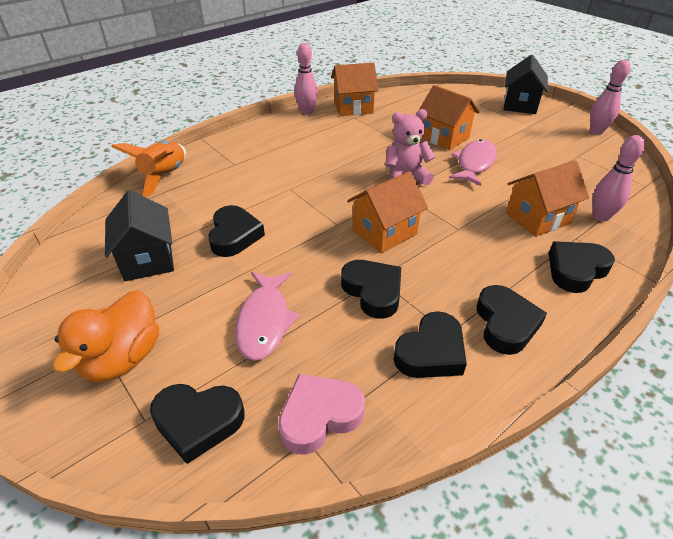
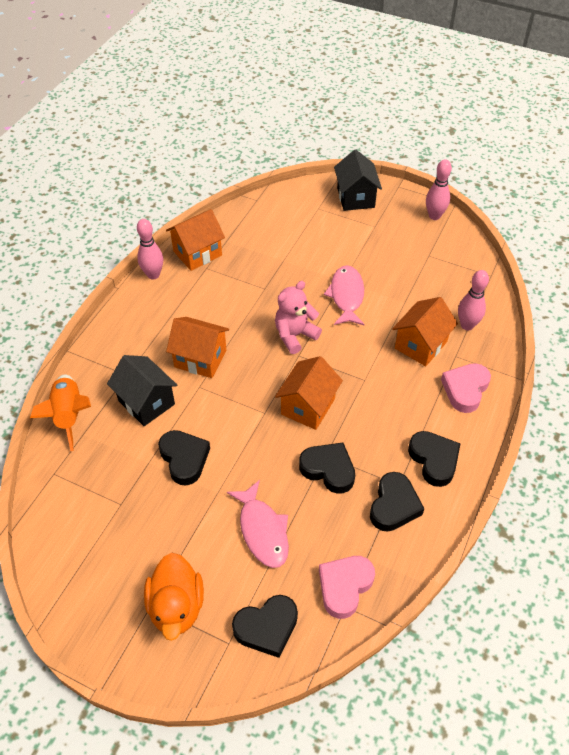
camera: 25 degrees left, 10 degrees up
(148, 259) = (126, 513): black house -> black house (146, 402)
(444, 137) = (305, 269): orange house -> orange house (200, 359)
(576, 270) = (465, 389): black heart -> pink heart

